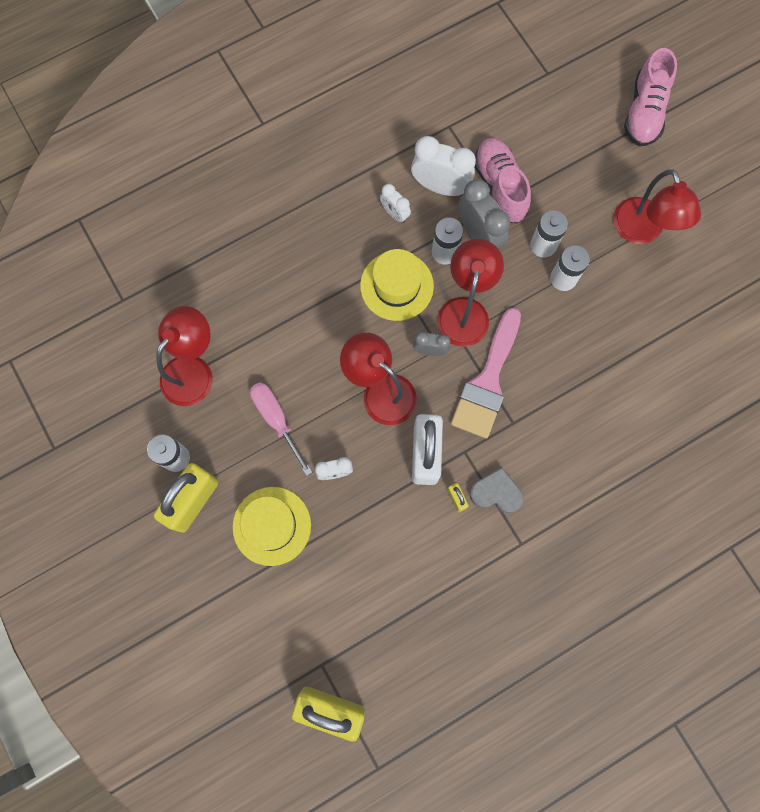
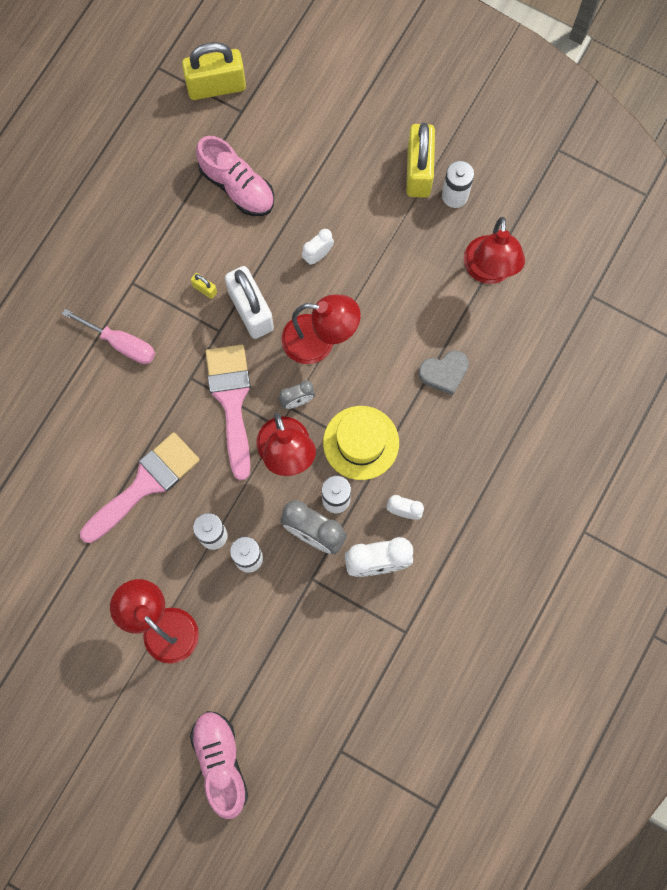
camera: 150 degrees right, 0 degrees up
(272, 526) = (343, 187): yellow hat -> none
(277, 420) = (392, 269): pink screwdriver -> pink screwdriver (121, 343)
(496, 492) = (174, 312): grey heart -> grey heart (444, 373)
(500, 187) = (321, 595): pink shoe -> pink shoe (237, 186)
(600, 351) = (145, 484): none -> pink brush

